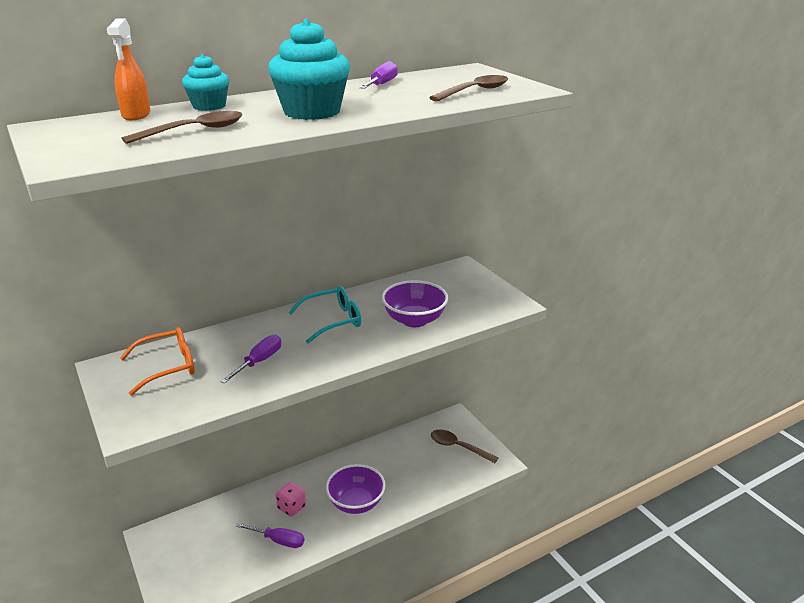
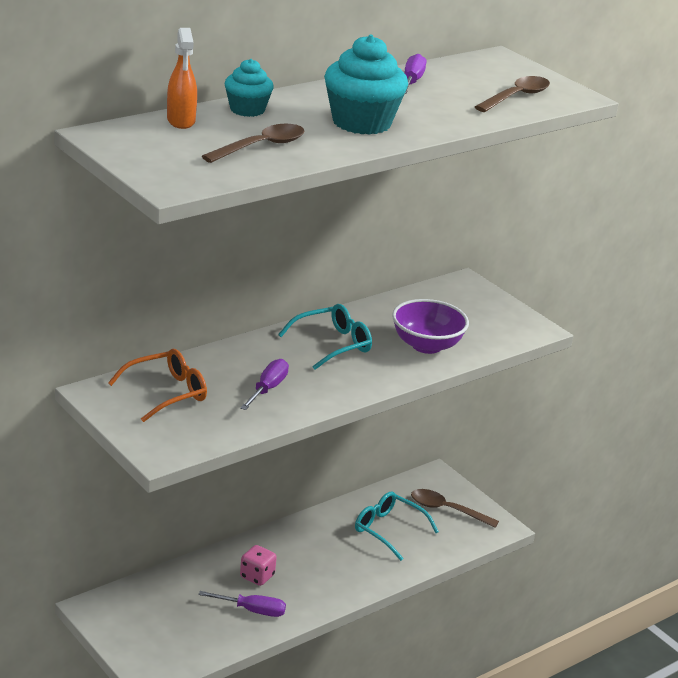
camera: 10 degrees left, 0 degrees up
(356, 503) = (335, 571): purple bowl -> none
(408, 465) = (388, 530): none -> turquoise glasses

